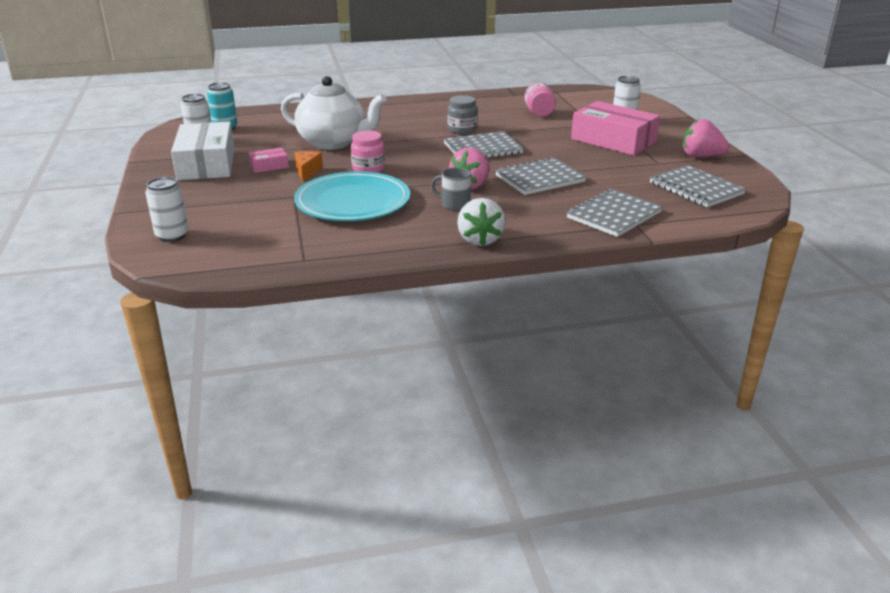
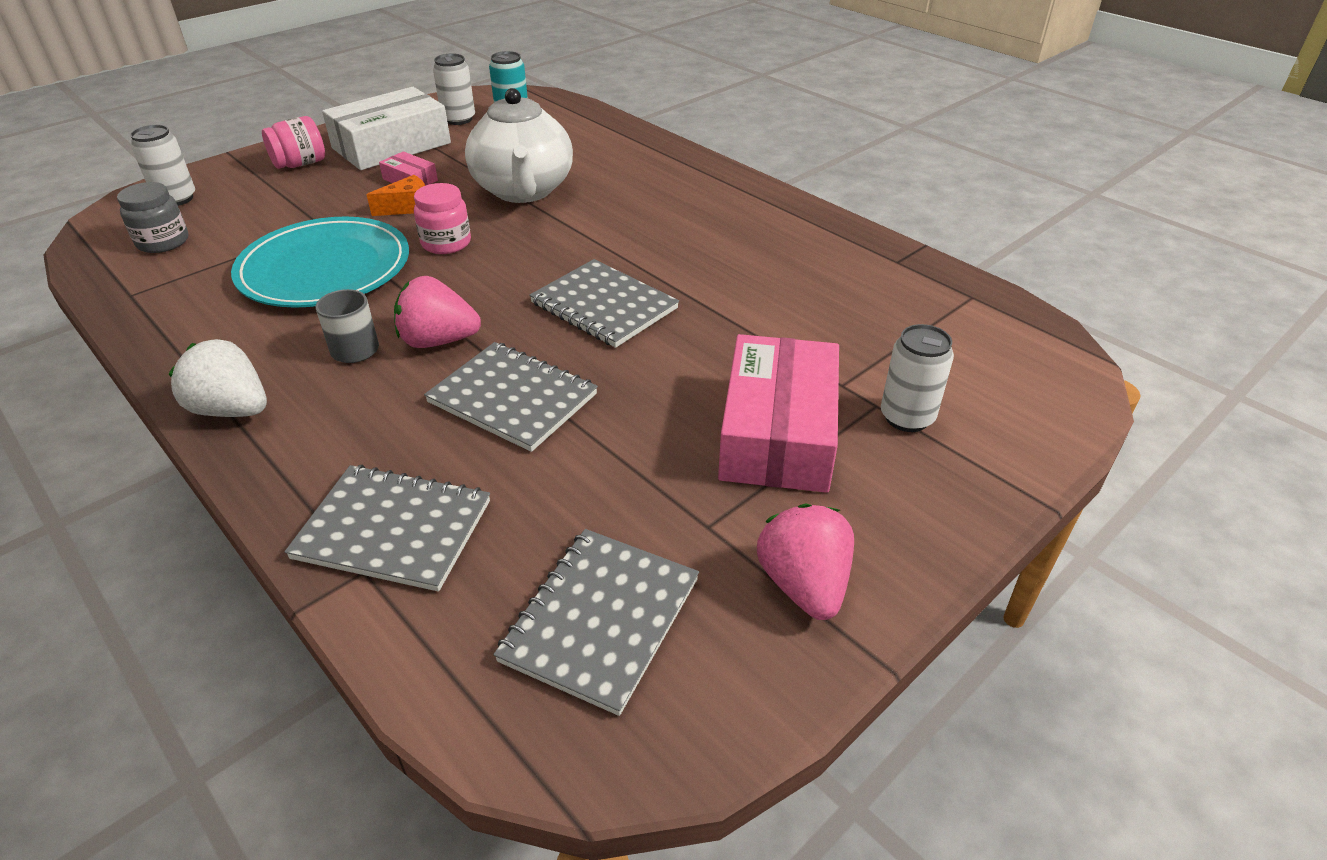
camera: 60 degrees right, 10 degrees up
(462, 130) = (668, 265): grey jar -> grey jar (163, 242)
(480, 240) = (232, 410): white strawberry -> white strawberry turned 60 degrees clockwise
(539, 113) = (832, 311): pink jar -> pink jar (300, 164)

